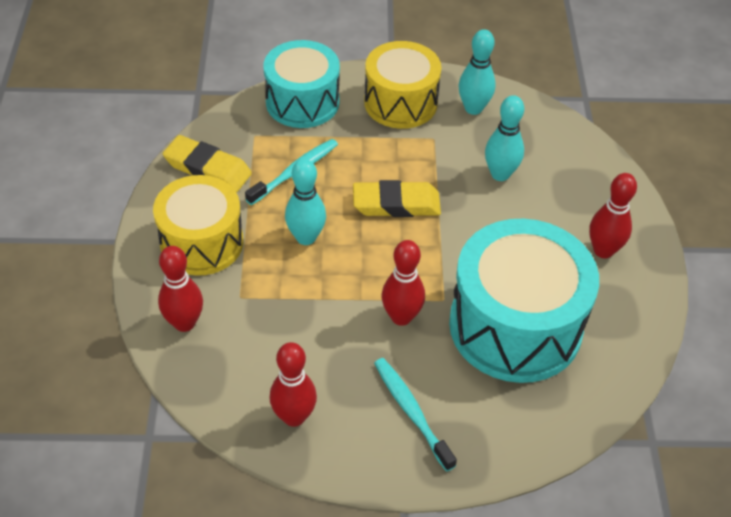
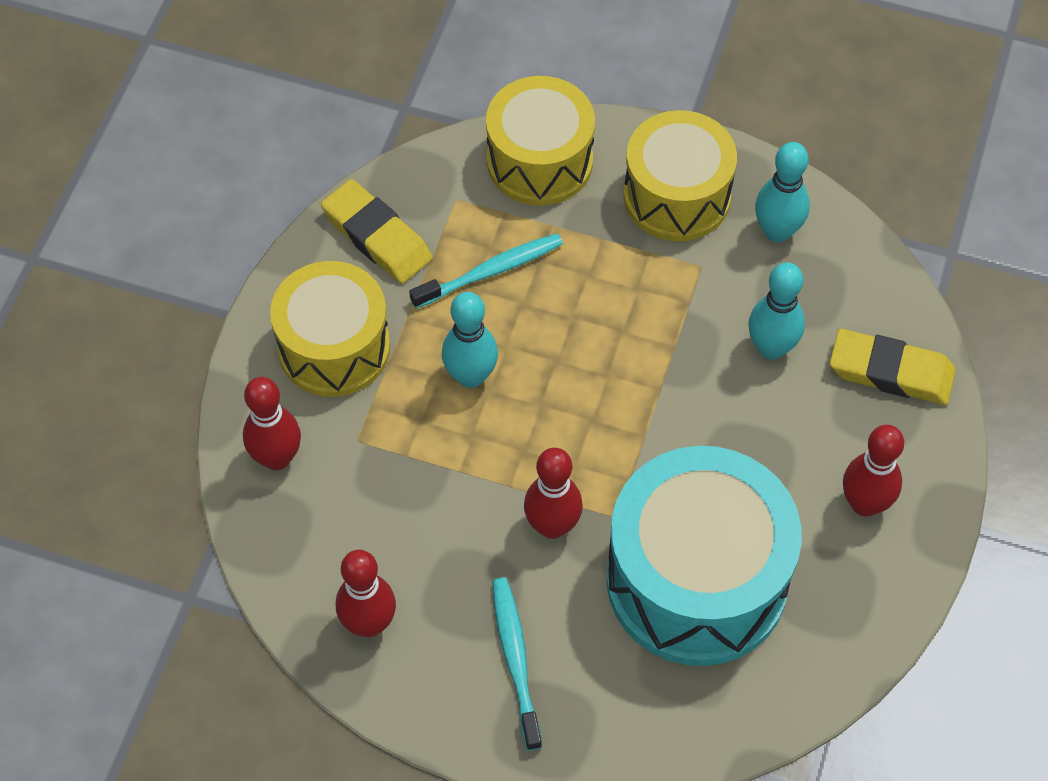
camera: 20 degrees right, 10 degrees up
(302, 102) = (539, 161): turquoise drum -> yellow drum
(396, 204) = (609, 357): yellow eraser -> yellow eraser (891, 372)

